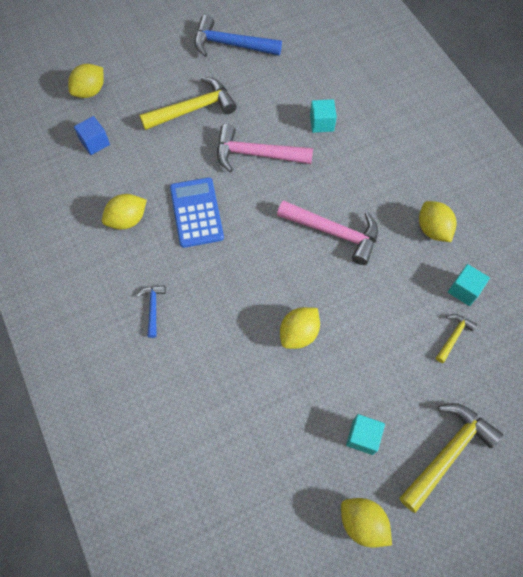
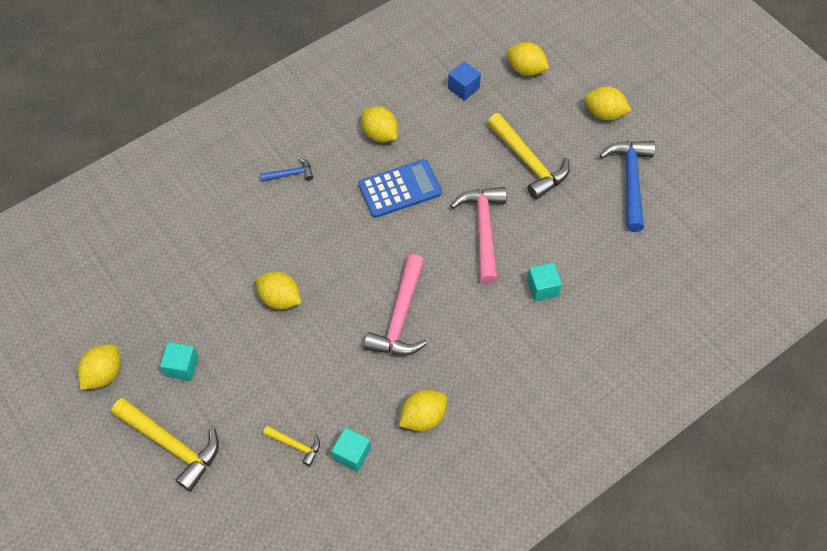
camera: 80 degrees right, 5 degrees down
(157, 47) = (604, 113): none -> yellow lemon

